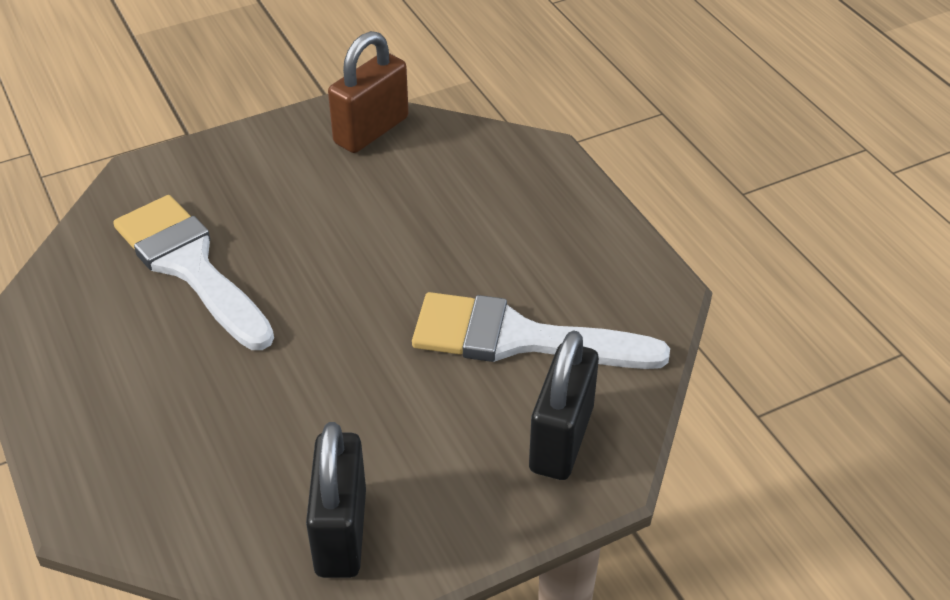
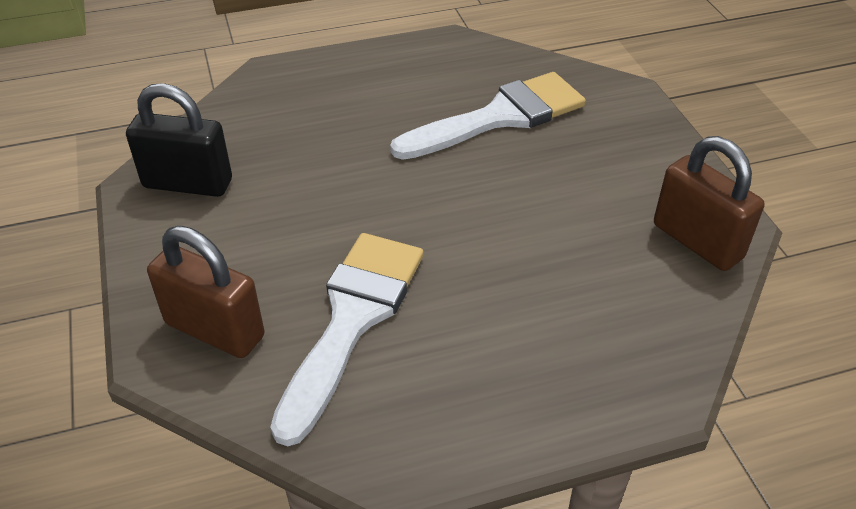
camera: 100 degrees right, 0 degrees up
(561, 439) = (215, 330): black padlock -> brown padlock

